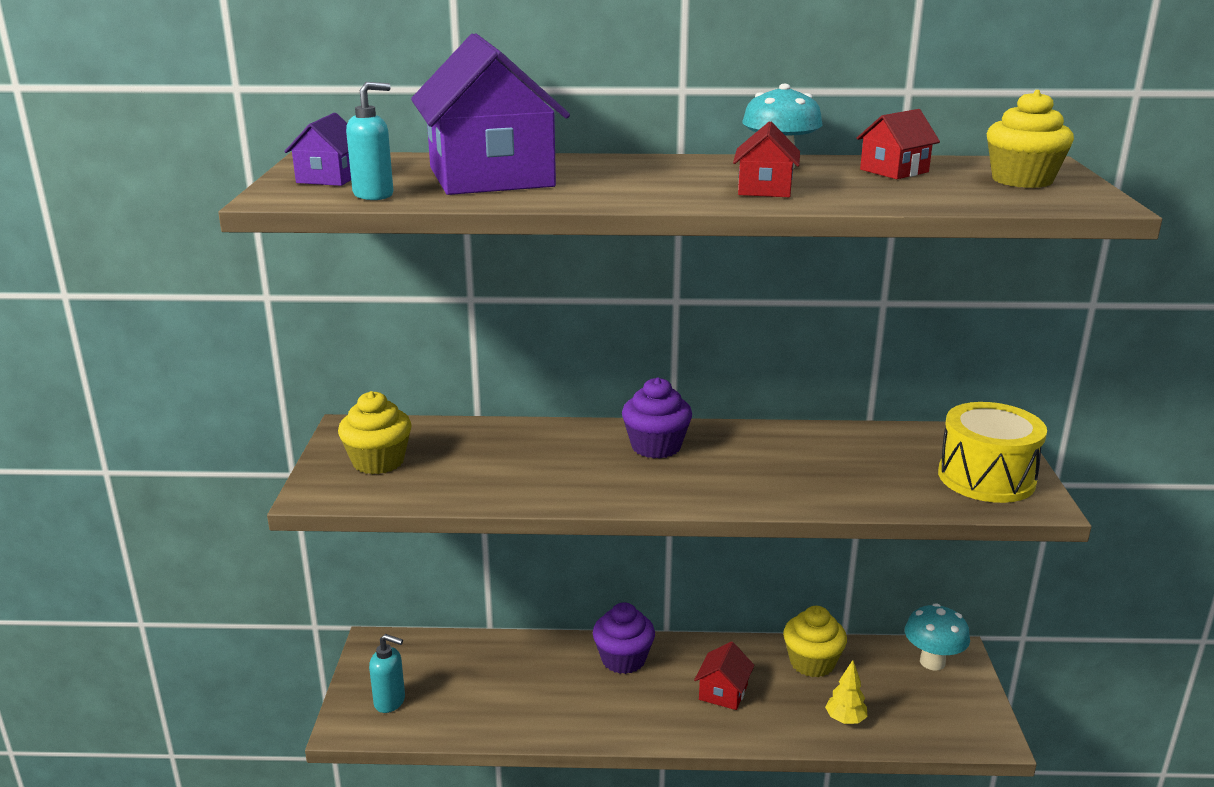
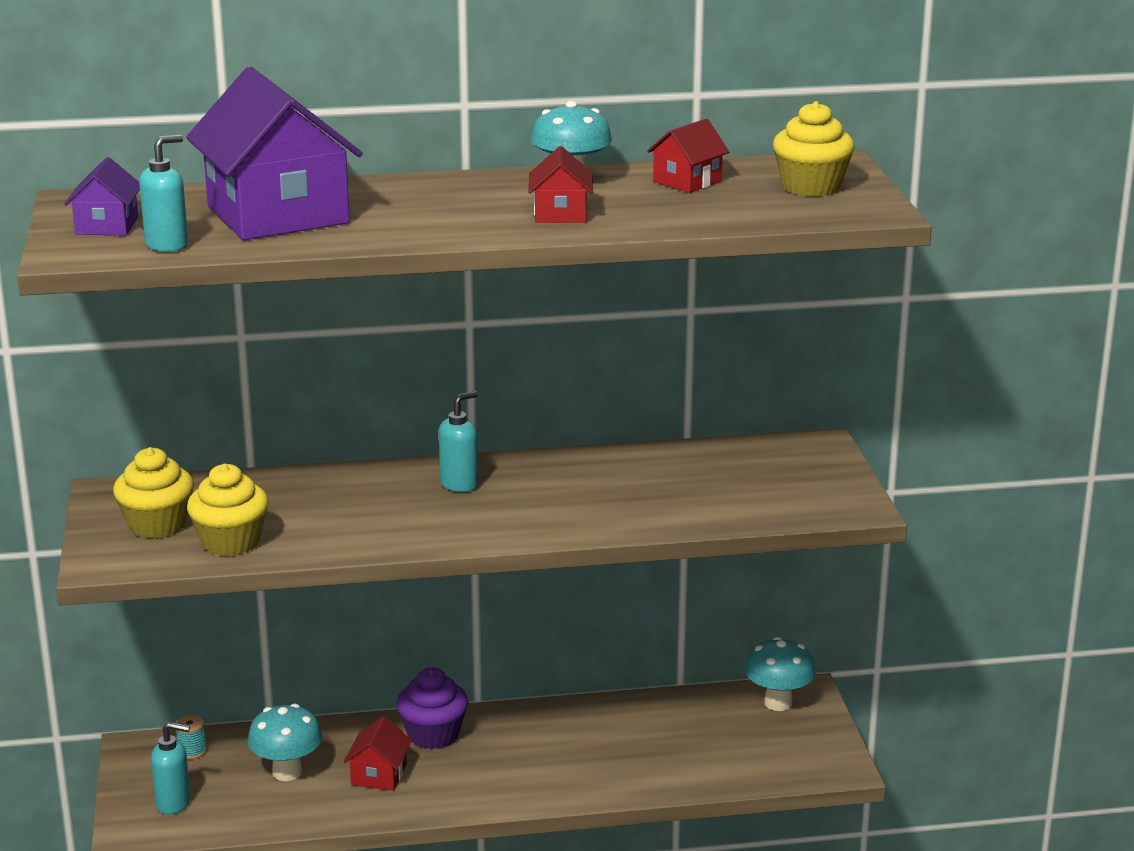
camera: 10 degrees left, 0 degrees up
(418, 652) = (192, 751): none -> turquoise spool
(492, 682) = (287, 772): none -> turquoise mushroom
(656, 446) = (459, 484): purple cupcake -> turquoise soap dispenser
(723, 692) = (550, 755): red house -> red house (379, 775)
(812, 662) = (646, 717): yellow cupcake -> yellow cupcake (230, 542)
(845, 720) = (685, 767): yellow tree -> none
(986, 478) = (807, 488): yellow drum -> none

